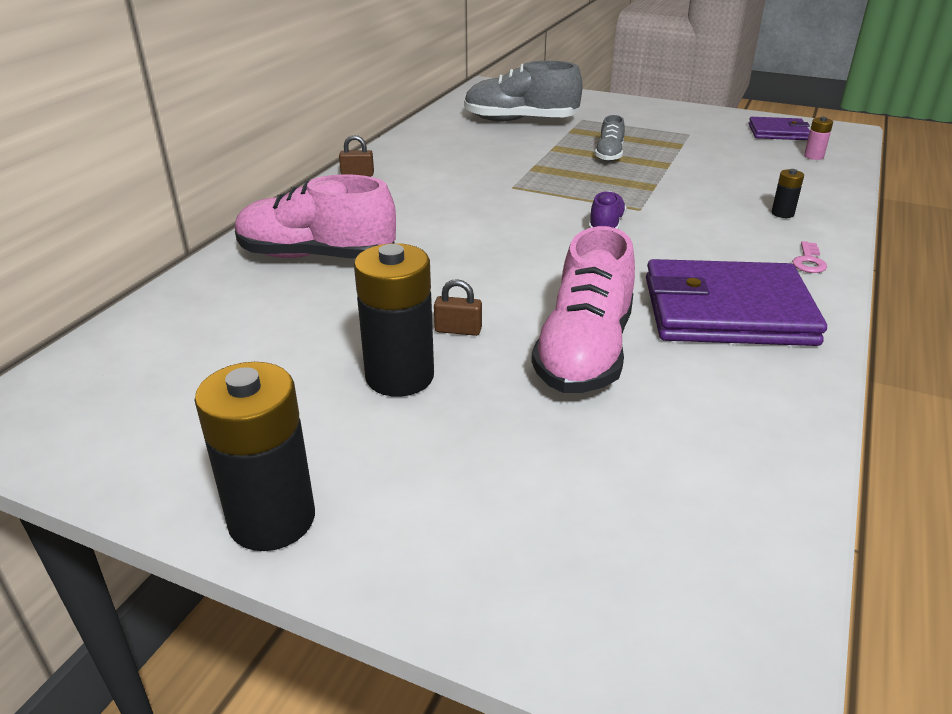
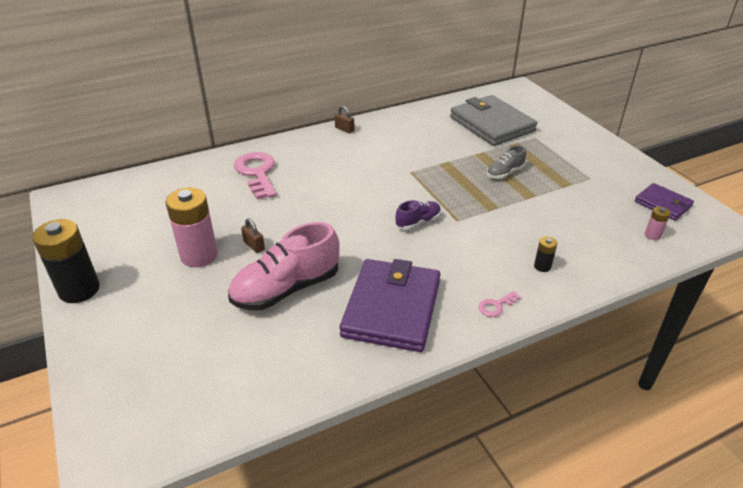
camera: 40 degrees right, 5 degrees up
(316, 256) = (257, 173): pink shoe -> pink key
(399, 376) = (199, 255): black battery -> pink battery
(520, 121) = (491, 124): grey shoe -> grey wallet
(727, 311) = (391, 308): purple wallet -> purple wallet turned 60 degrees clockwise

